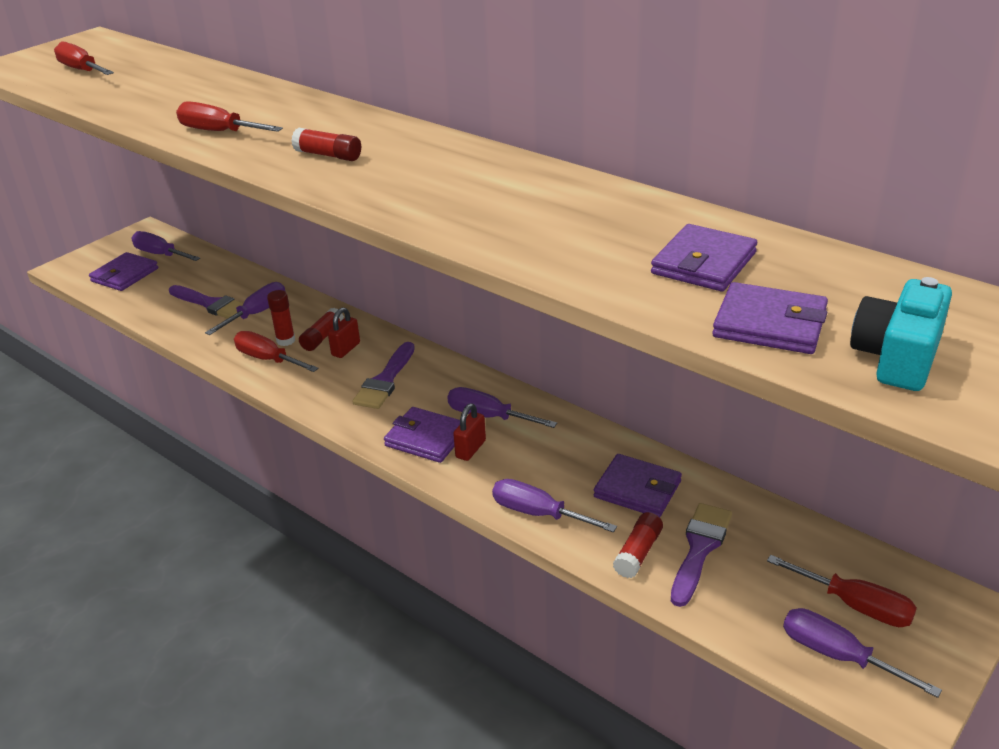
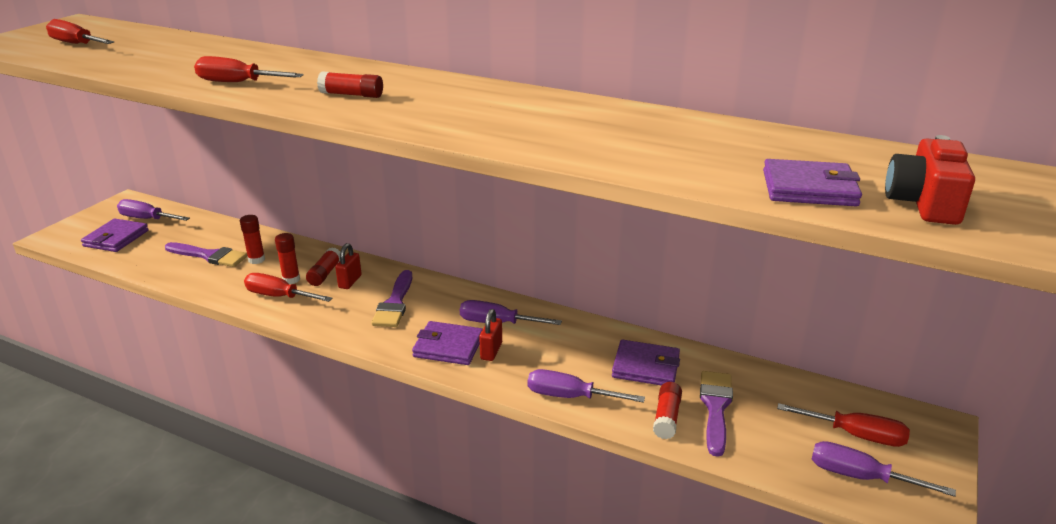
camera: 15 degrees left, 5 degrees down
(257, 313) = (256, 260): purple screwdriver -> red glue stick
(704, 263) = (726, 151): purple wallet -> none
(897, 357) = (923, 203): turquoise camera -> red camera

